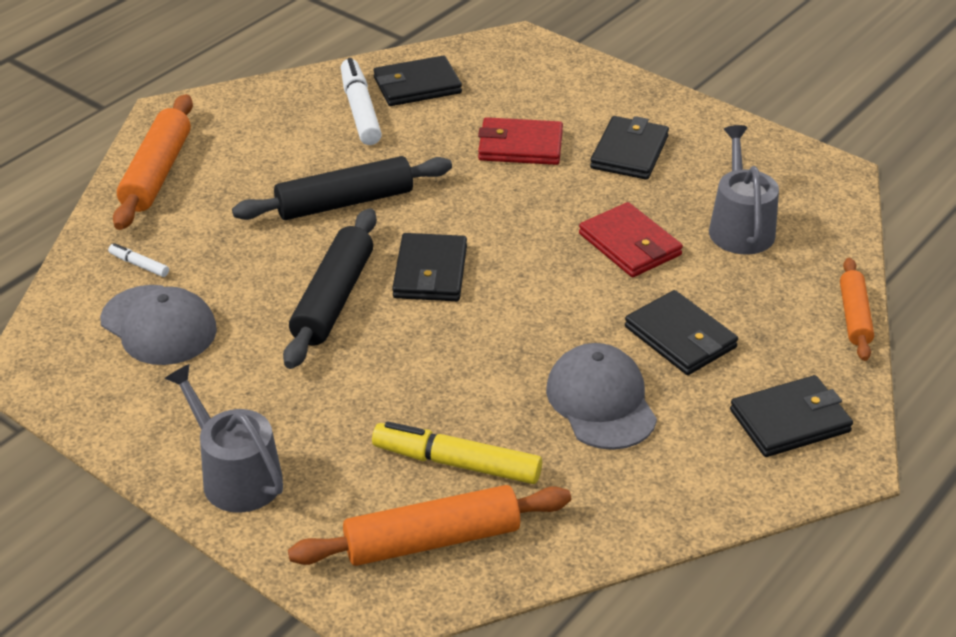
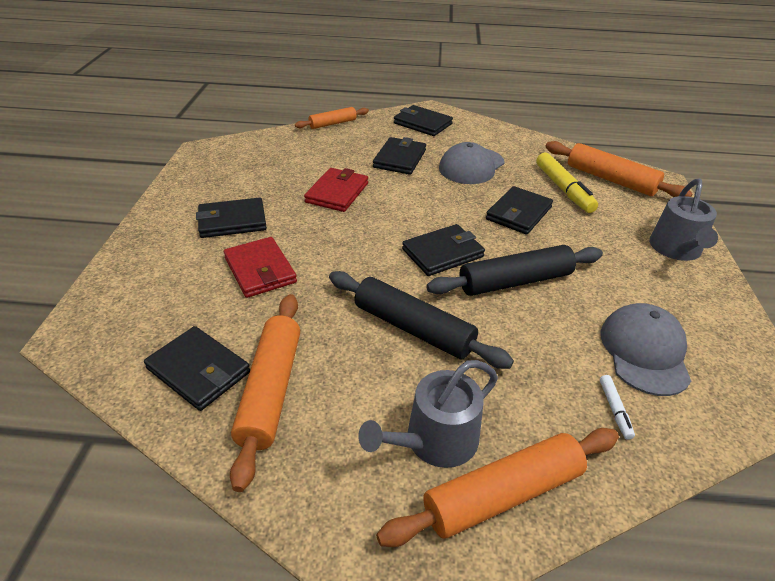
camera: 125 degrees left, 0 degrees up
(360, 110) = (270, 390): white marker -> orange rolling pin
(444, 378) = (518, 213): none -> black wallet
(740, 227) = (285, 165): grey watering can -> grey watering can (434, 441)

